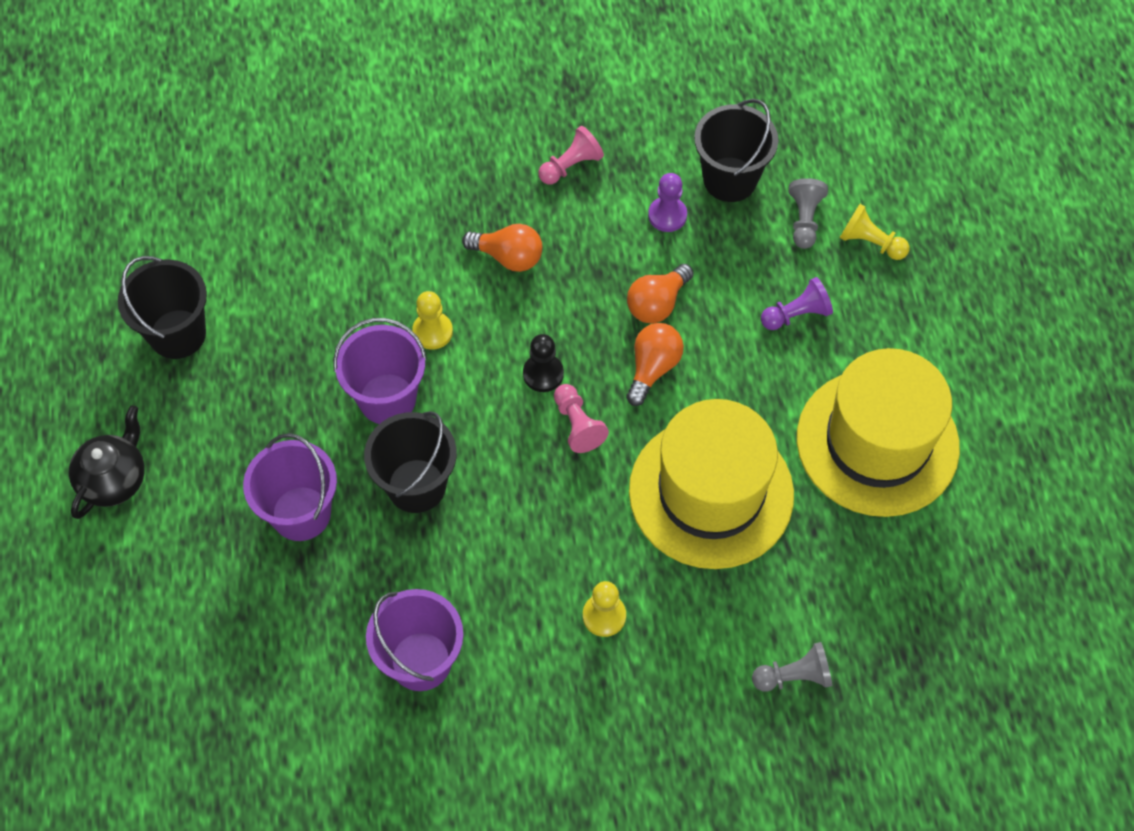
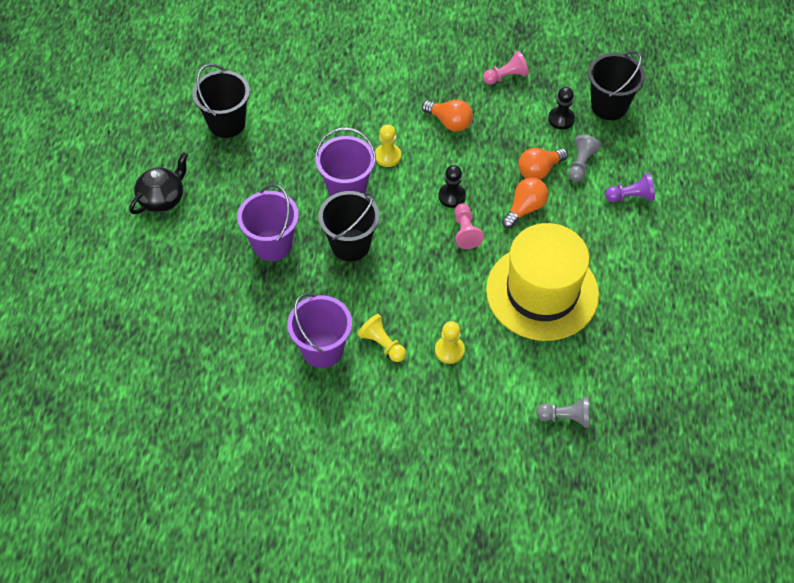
camera: 15 degrees right, 5 degrees down
(667, 215) = (561, 119): purple pawn -> black pawn
(804, 220) = (652, 140): grey pawn -> grey pawn (581, 164)
(870, 242) = (693, 163): yellow pawn -> yellow pawn (382, 344)
(877, 442) = (663, 286): yellow hat -> none

